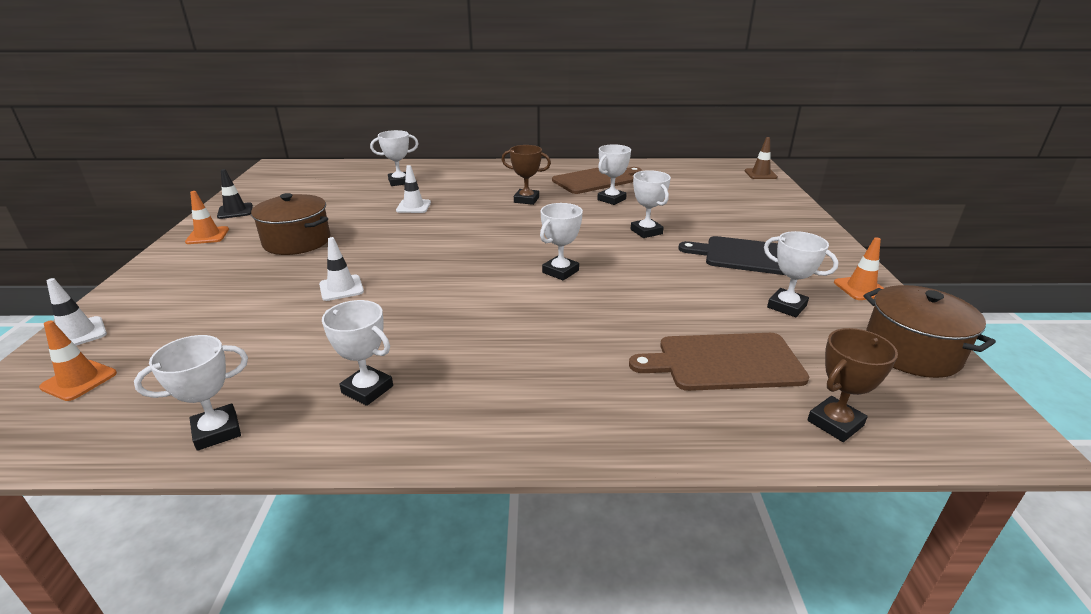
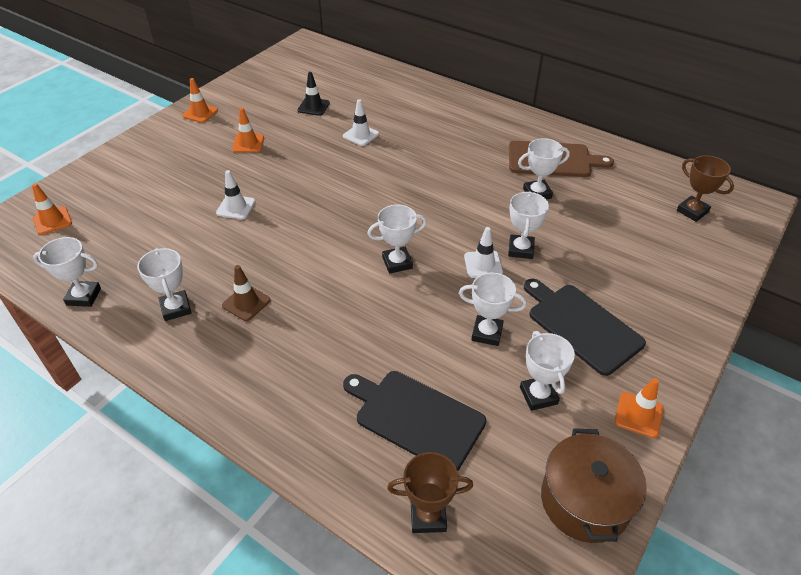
camera: 35 degrees right, 15 degrees up
(78, 334) = (75, 180): white traffic cone -> white traffic cone (483, 264)
(235, 211) = (236, 91): black traffic cone -> black traffic cone (313, 107)
(297, 241) = (248, 143): brown pot -> orange traffic cone
(399, 182) = (378, 97): white trophy -> white trophy (487, 333)
(526, 200) = (459, 163): brown trophy -> brown trophy (692, 211)
(724, 362) = (416, 417): brown cutting board -> black cutting board
(760, 174) = (747, 219): brown traffic cone -> brown traffic cone (246, 303)

